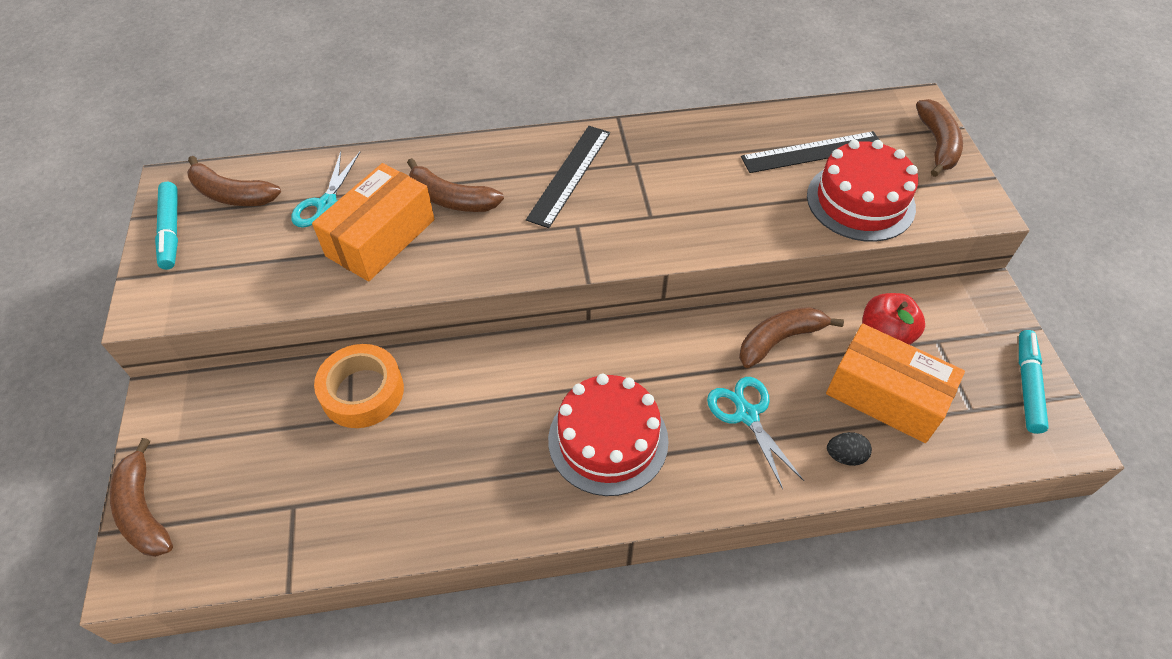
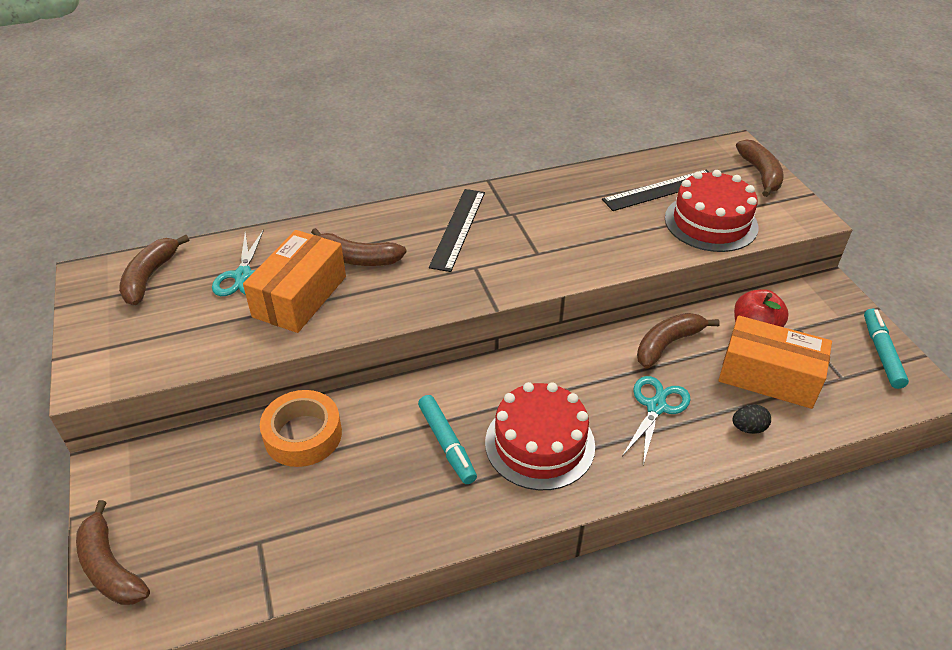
camera: 10 degrees left, 10 degrees down
(171, 230) = (97, 313): turquoise marker -> turquoise marker (446, 443)
(232, 194) = (150, 277): brown banana -> brown banana turned 90 degrees clockwise
(747, 415) = (656, 407): turquoise scissors -> turquoise scissors turned 60 degrees clockwise

